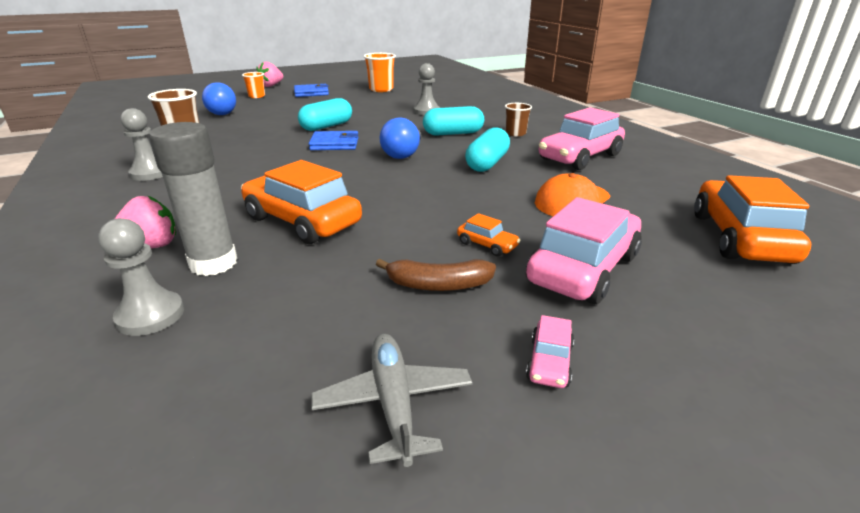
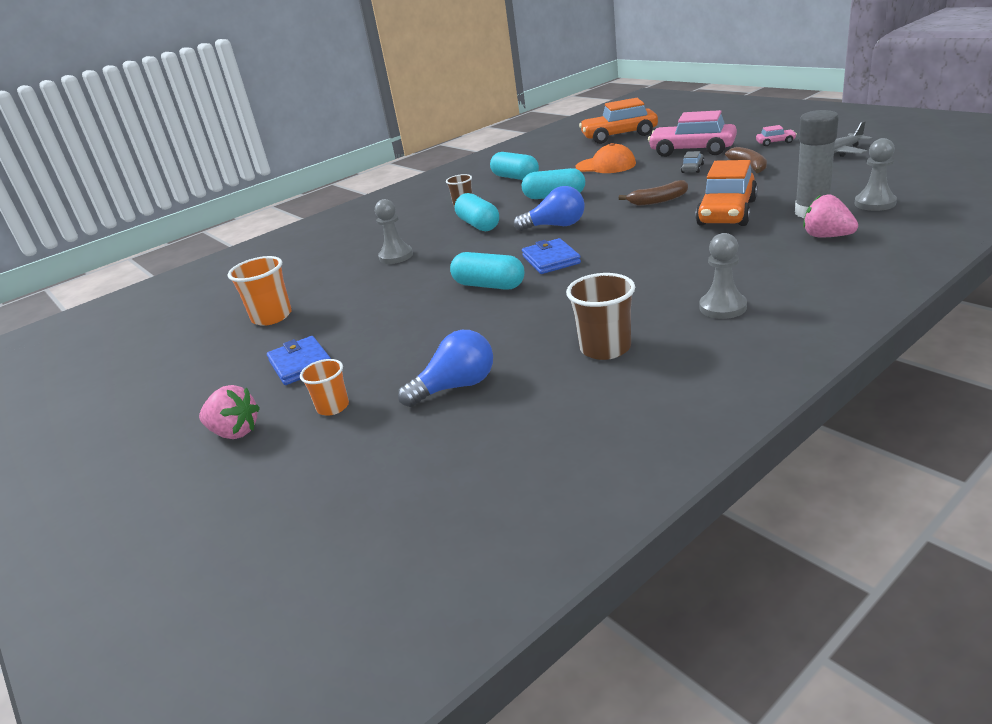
camera: 100 degrees left, 0 degrees up
(397, 200) = (658, 200): none -> brown banana
(487, 245) = (692, 168): orange car -> grey car
(580, 157) = (515, 177): pink car -> turquoise capsule

